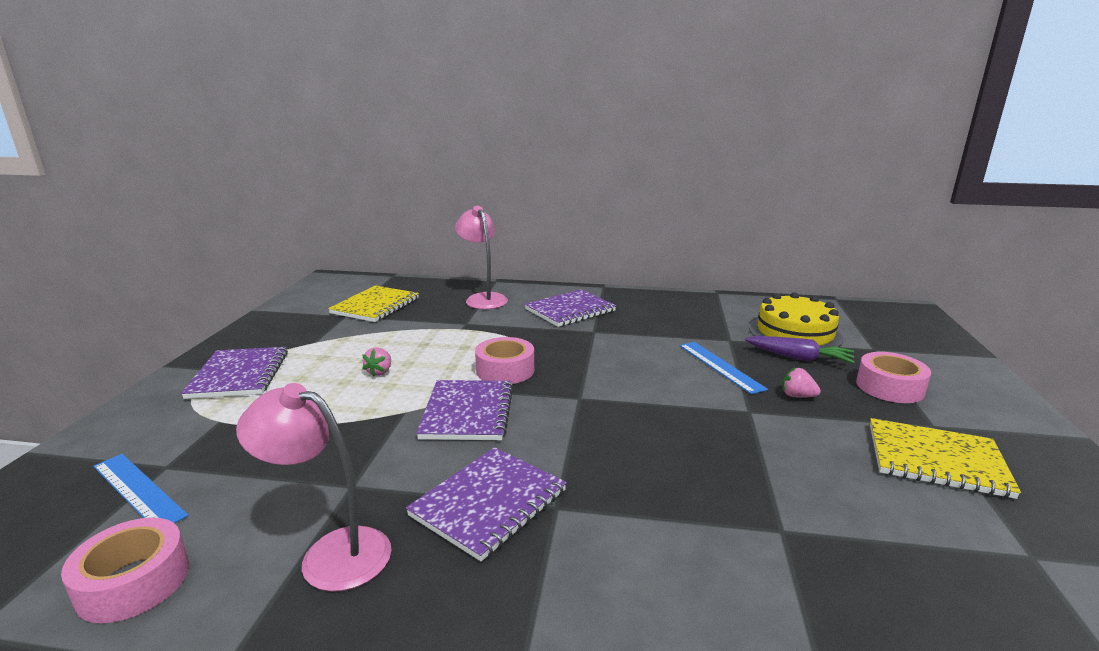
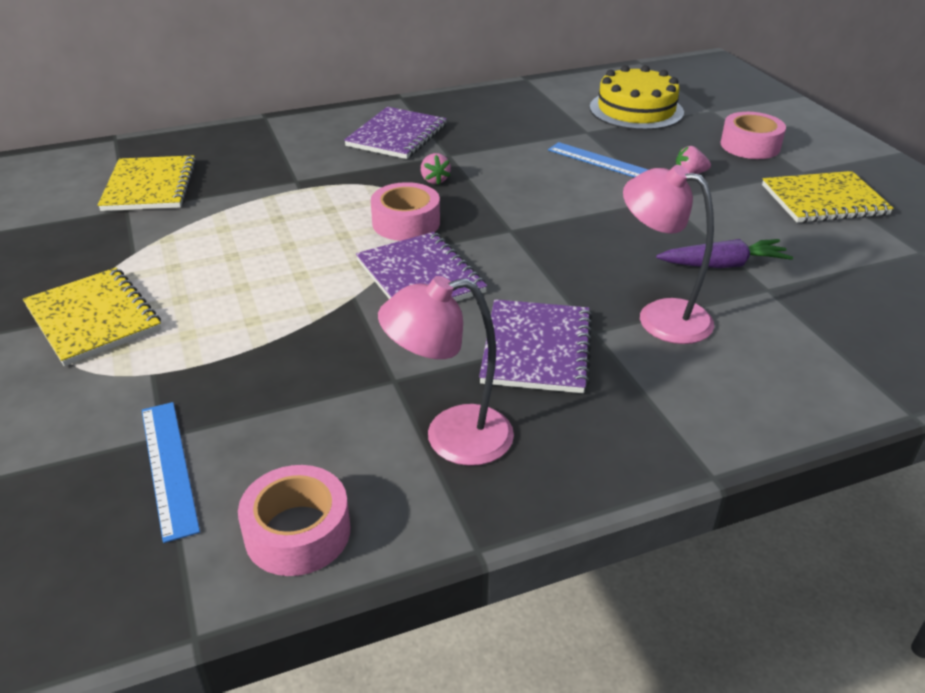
camera: 30 degrees left, 15 degrees up
(138, 490) = (168, 467): blue ruler -> blue ruler turned 60 degrees clockwise
(239, 375) = (93, 318): purple notebook -> yellow notebook
(380, 372) = (269, 264): pink strawberry -> pink strawberry (434, 180)
(483, 298) = (278, 144): pink lamp -> pink lamp (660, 316)
(799, 358) = (660, 136): purple carrot -> purple carrot (723, 265)

